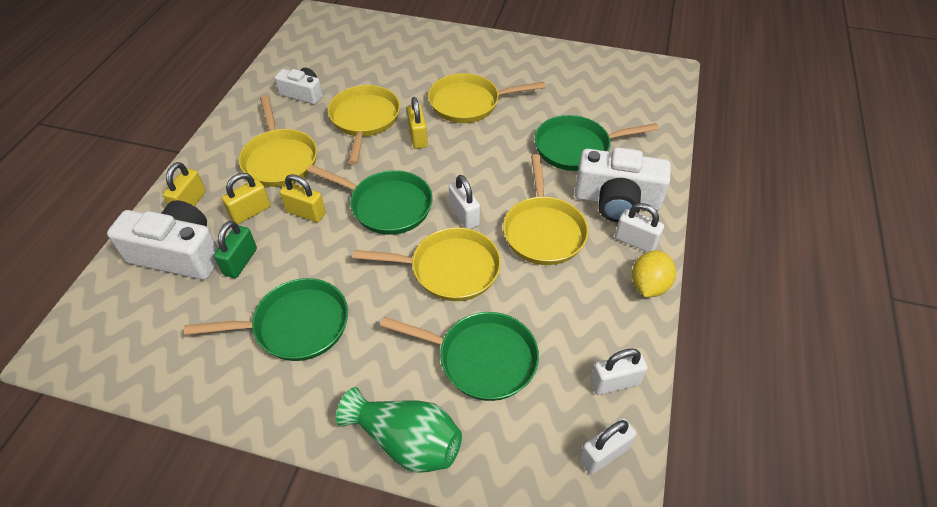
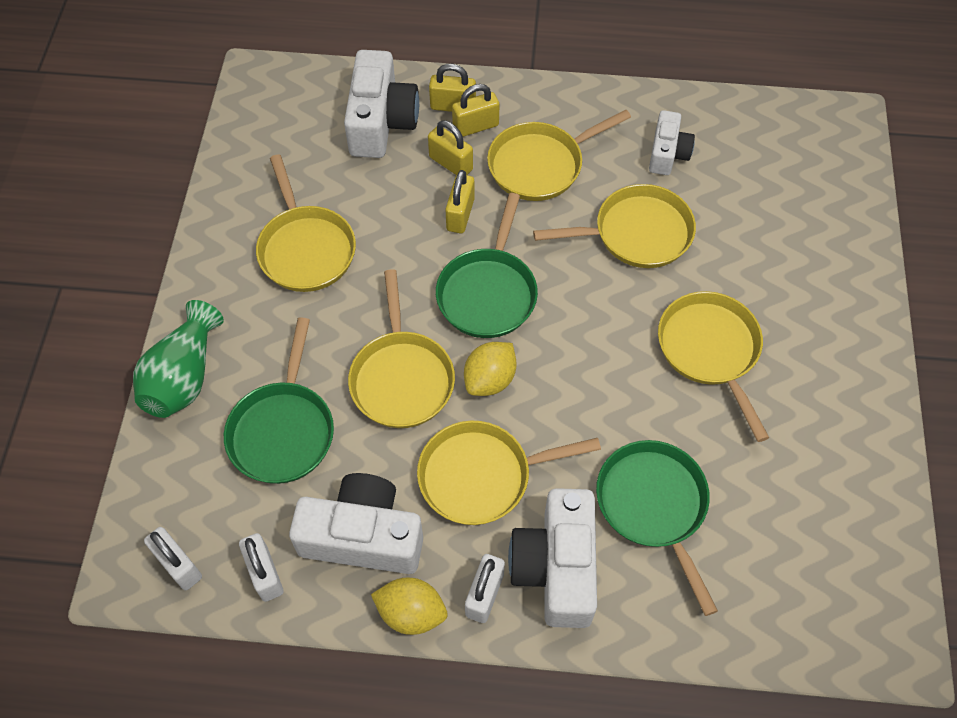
camera: 80 degrees right, 10 degrees up
(240, 262) = (380, 177): green padlock -> none
(295, 325) = (306, 248): green pan -> yellow pan
(418, 137) = (620, 301): yellow padlock -> yellow padlock (475, 126)
(464, 215) = (490, 379): white padlock -> yellow lemon
(585, 309) = (363, 536): none -> white camera

